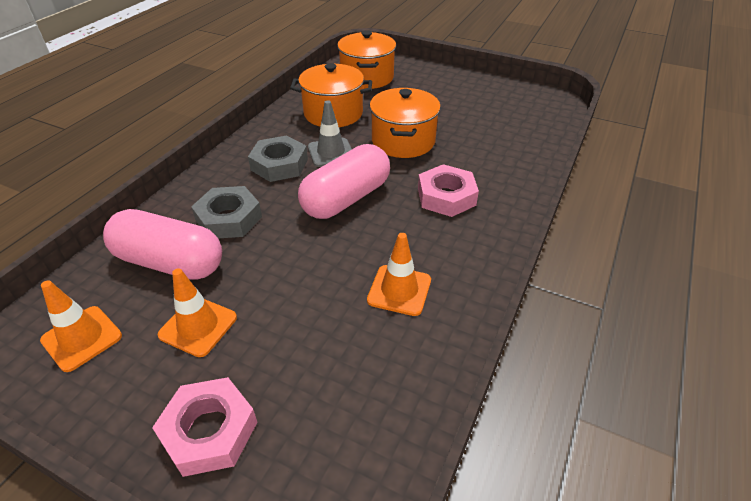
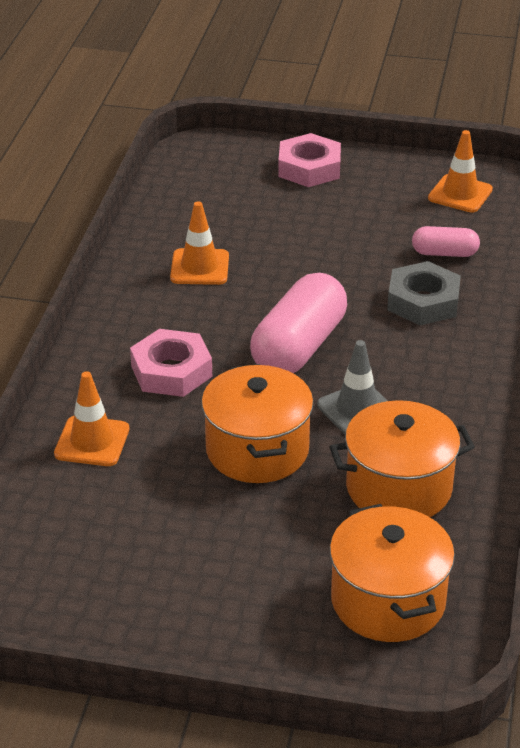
camera: 165 degrees right, 5 degrees down
(170, 262) = (444, 253): pink capsule -> pink capsule, size x0.52
(198, 326) = (370, 215): orange traffic cone -> orange traffic cone (92, 441)
(279, 164) = (417, 378): grey nut -> none

